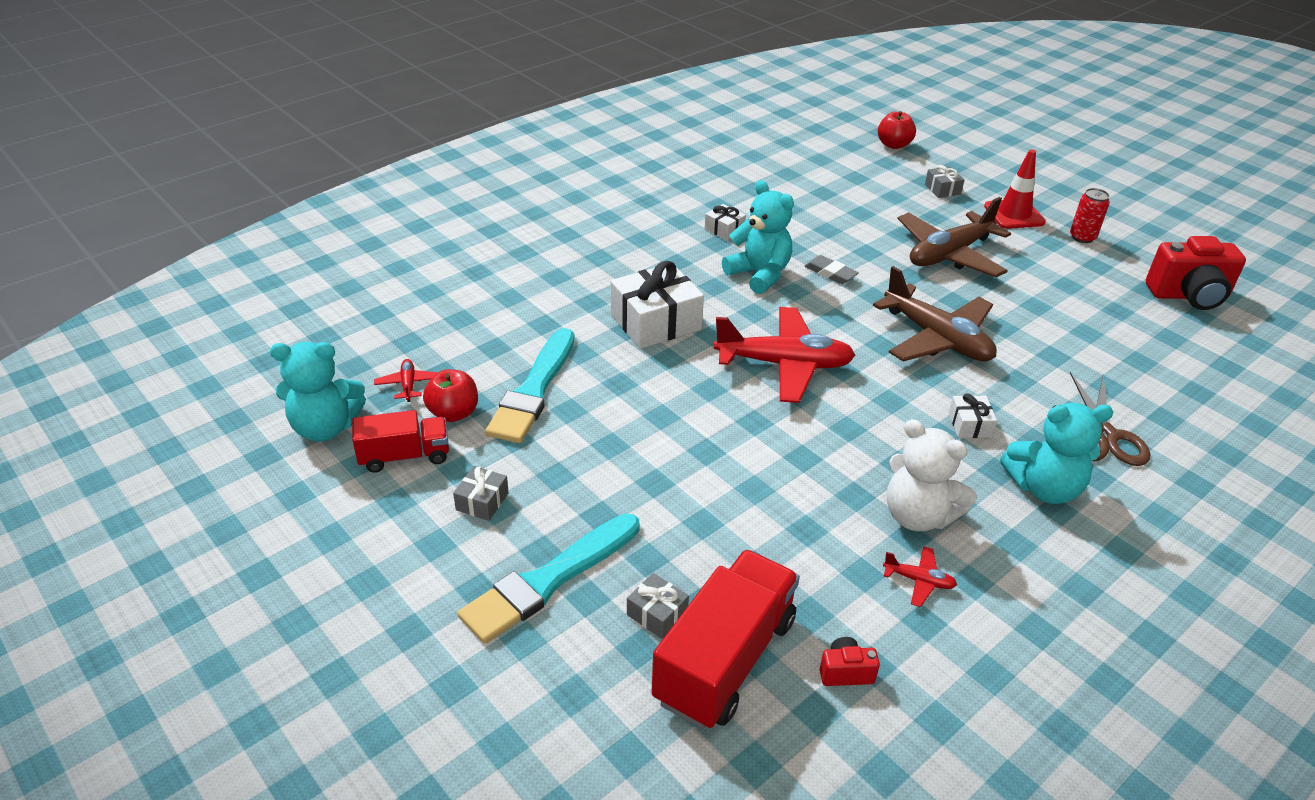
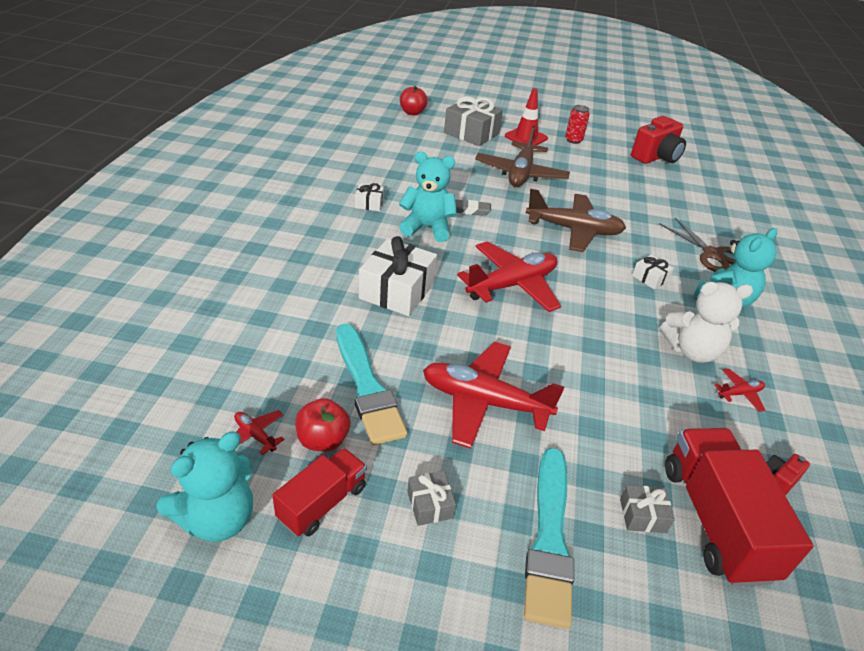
camera: 40 degrees left, 0 degrees up
(623, 451) = (484, 402): none -> red plane
(942, 189) = (471, 133): grey gift -> grey gift, size x2.06

